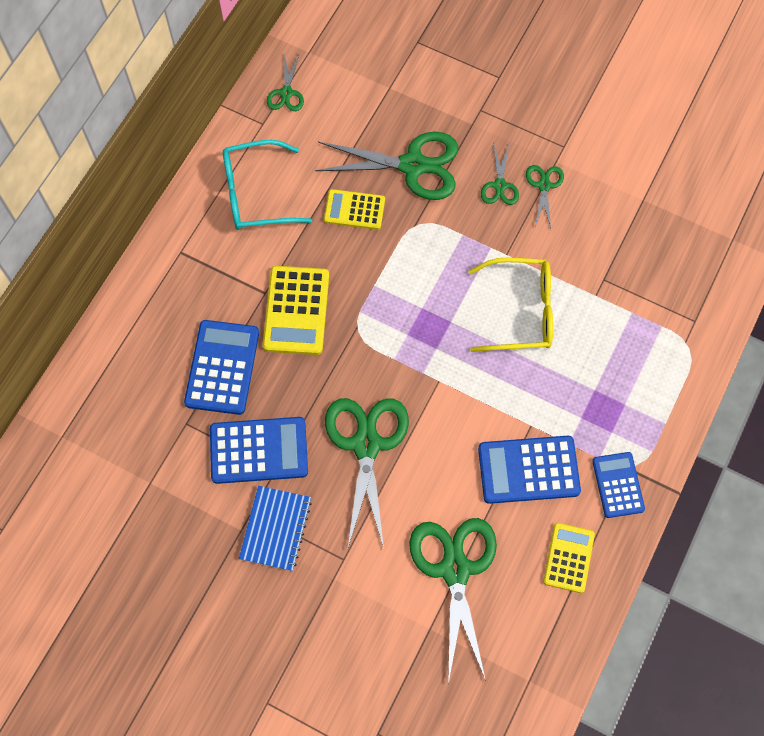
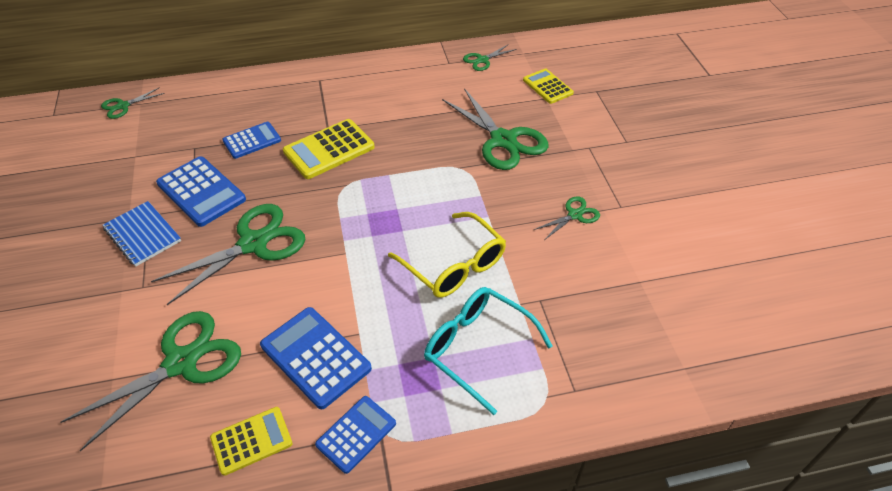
camera: 50 degrees right, 20 degrees down
(222, 367) = (252, 140): blue calculator -> blue calculator, size x0.65
(255, 194) = (395, 86): turquoise glasses -> turquoise glasses (477, 348)
(276, 529) = (142, 235): blue notebook -> blue notebook turned 75 degrees clockwise
(354, 210) = (436, 133): yellow calculator -> yellow calculator (547, 87)
(500, 185) = (543, 191): green scissors -> green scissors (123, 106)

